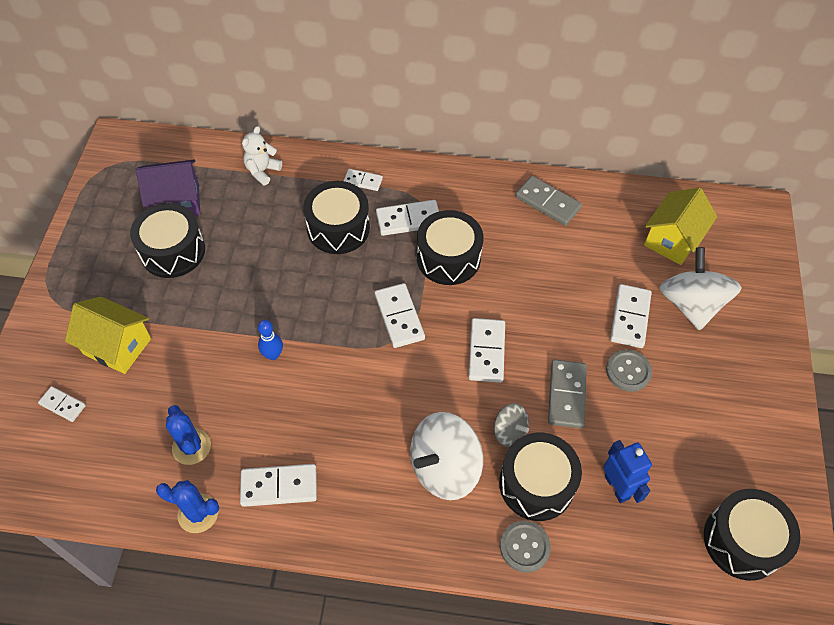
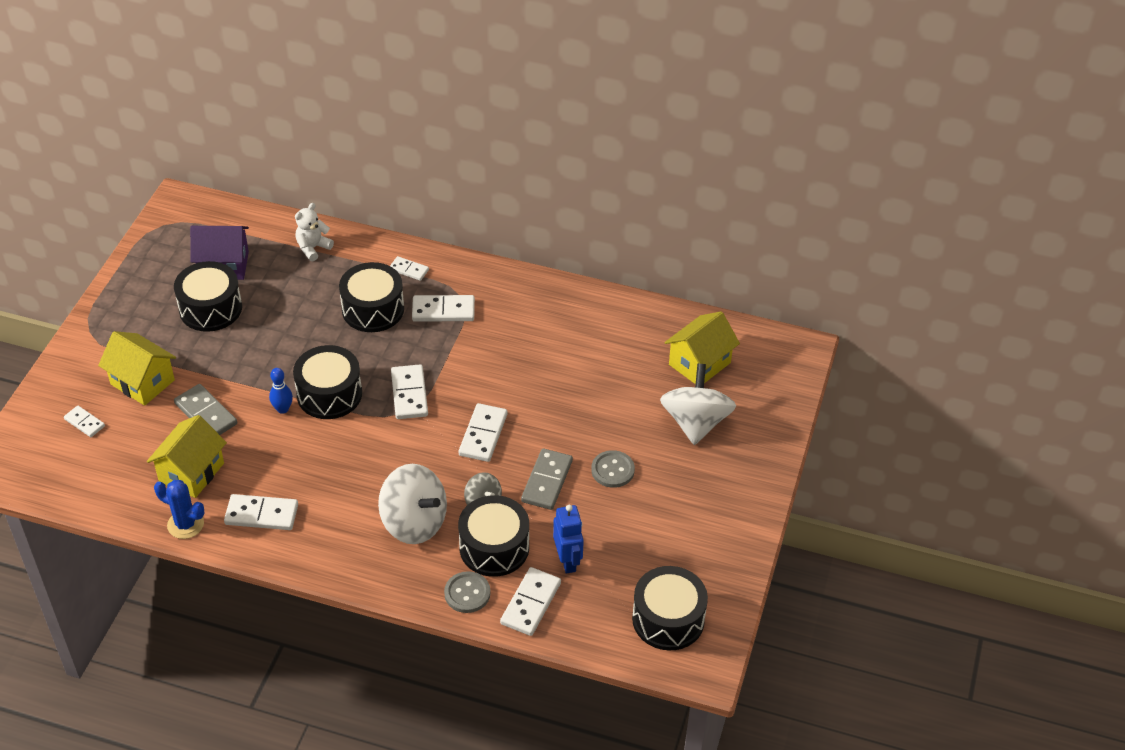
camera: 10 degrees right, 10 degrees down
(191, 447) = (191, 472): blue cactus -> yellow house
(444, 468) = (414, 522): white spinning top -> white spinning top turned 120 degrees counterclockwise
(448, 258) = (472, 350): black drum -> black drum (329, 394)
(547, 203) = (586, 313): grey domino -> grey domino (206, 414)
(630, 317) = (631, 425): white domino -> white domino (531, 603)

